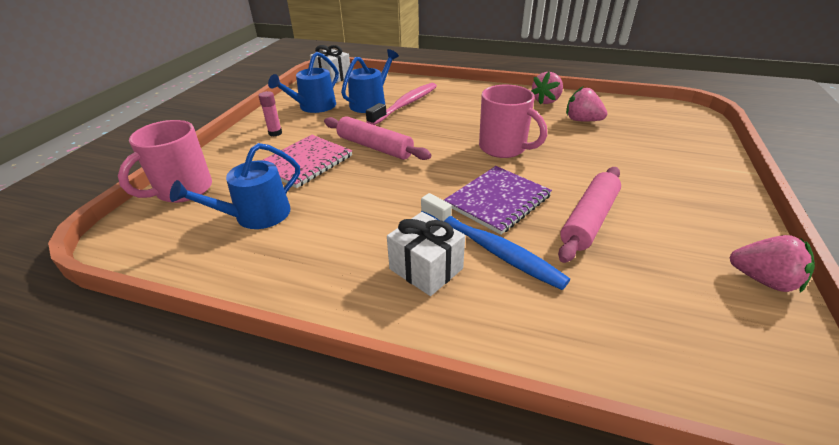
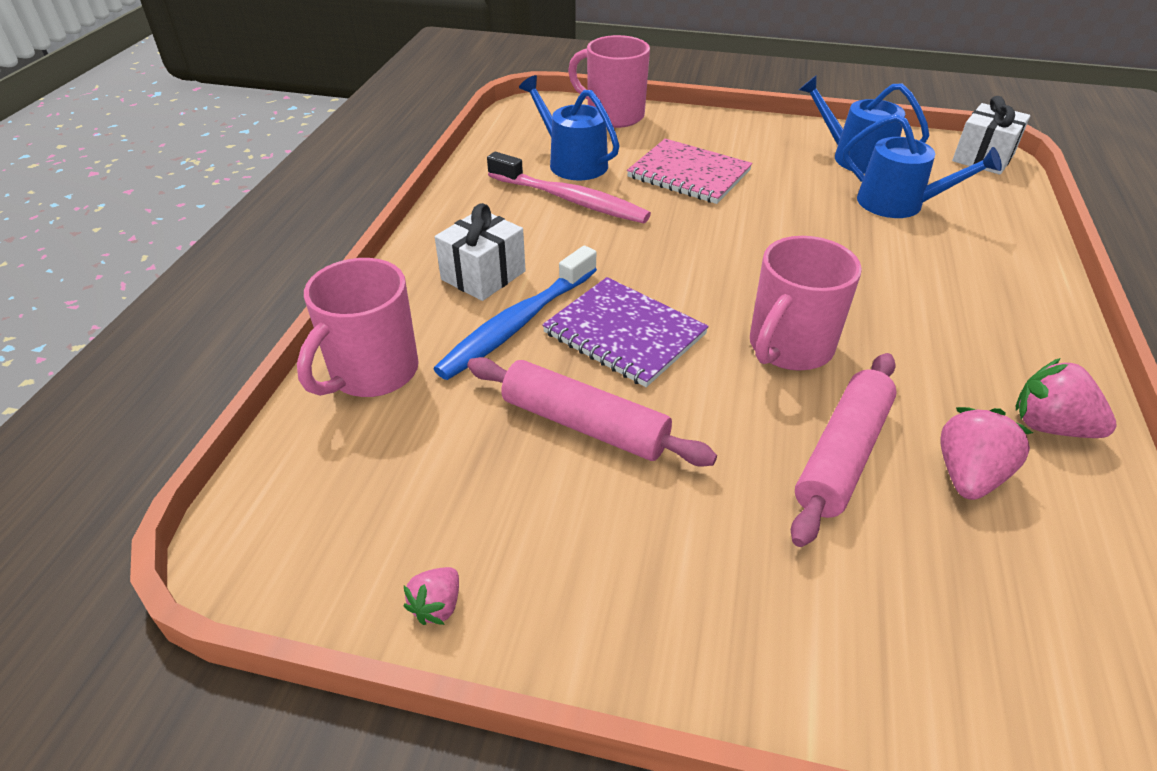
camera: 85 degrees right, 5 degrees up
(275, 133) = (758, 142): pink glue stick -> none
(375, 147) = (747, 220): pink rolling pin -> pink rolling pin (842, 455)
(405, 104) = (913, 238): pink toothbrush -> pink toothbrush (570, 200)
(568, 335) = (372, 373): none -> pink mug
(763, 280) = (437, 606): pink strawberry -> pink strawberry, size x0.59

